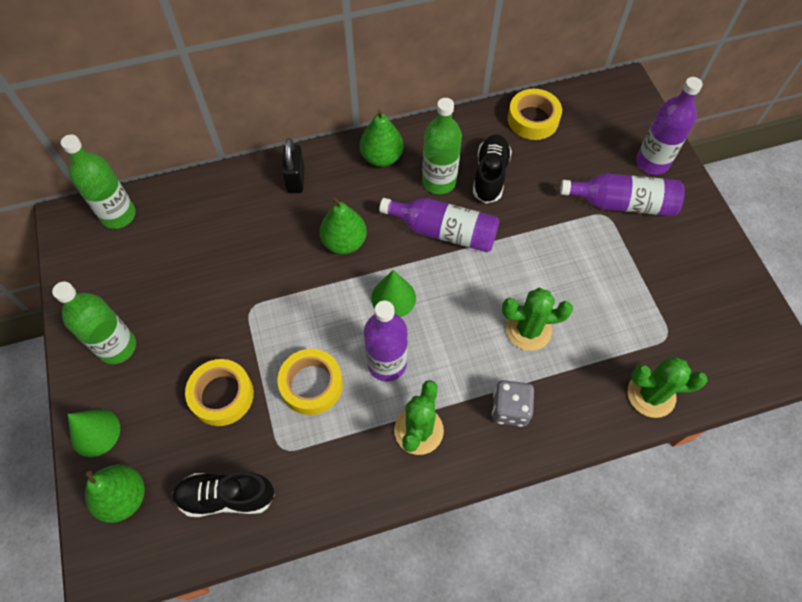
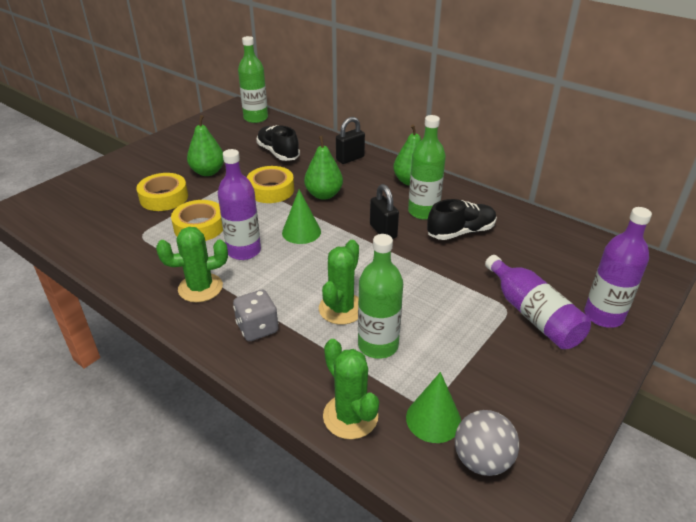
camera: 55 degrees right, 25 degrees down
(95, 432) = (107, 168): green cone -> green cone (433, 419)
(117, 347) = (168, 152): green bottle -> green bottle (378, 345)
(124, 497) = (70, 194): green pear -> green pear (208, 172)
(226, 497) = (92, 228): black shoe -> black shoe (278, 153)
(444, 231) = (383, 231): purple bottle -> black padlock
(528, 330) = (341, 309): green cactus -> green cactus turned 60 degrees clockwise
(533, 119) = (543, 231): yellow tape -> yellow tape (271, 190)
(734, 336) = (482, 460): none -> grey ball

